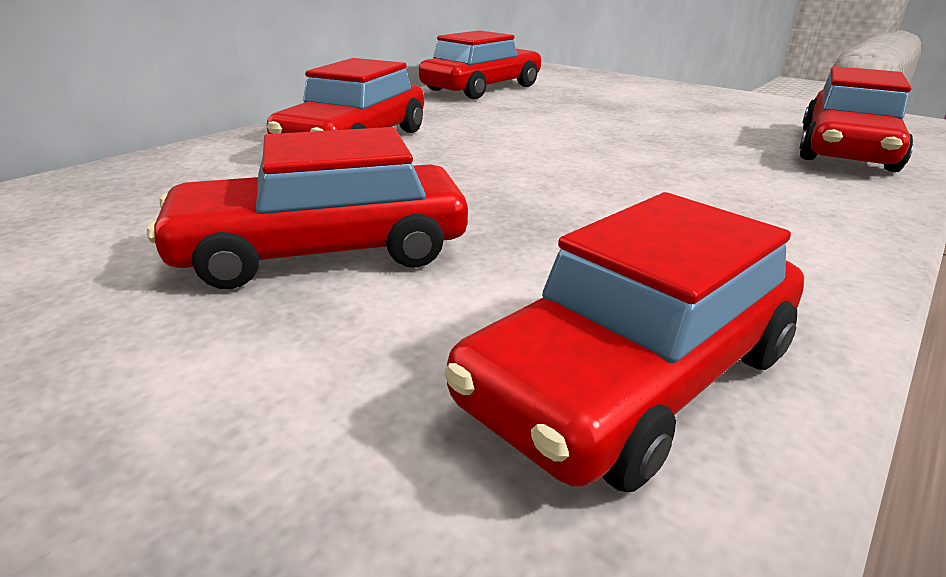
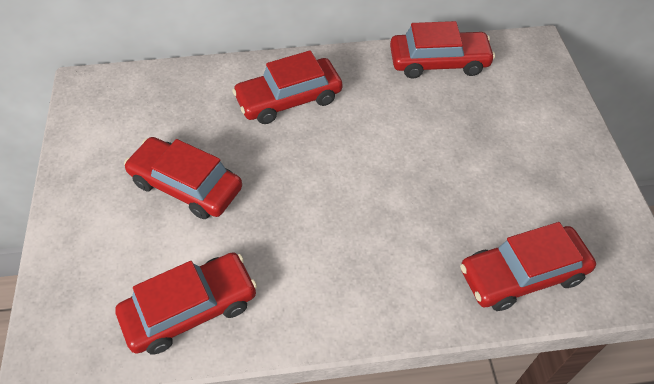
camera: 45 degrees right, 25 degrees up
(633, 376) = (190, 309): red car -> red car turned 150 degrees clockwise

